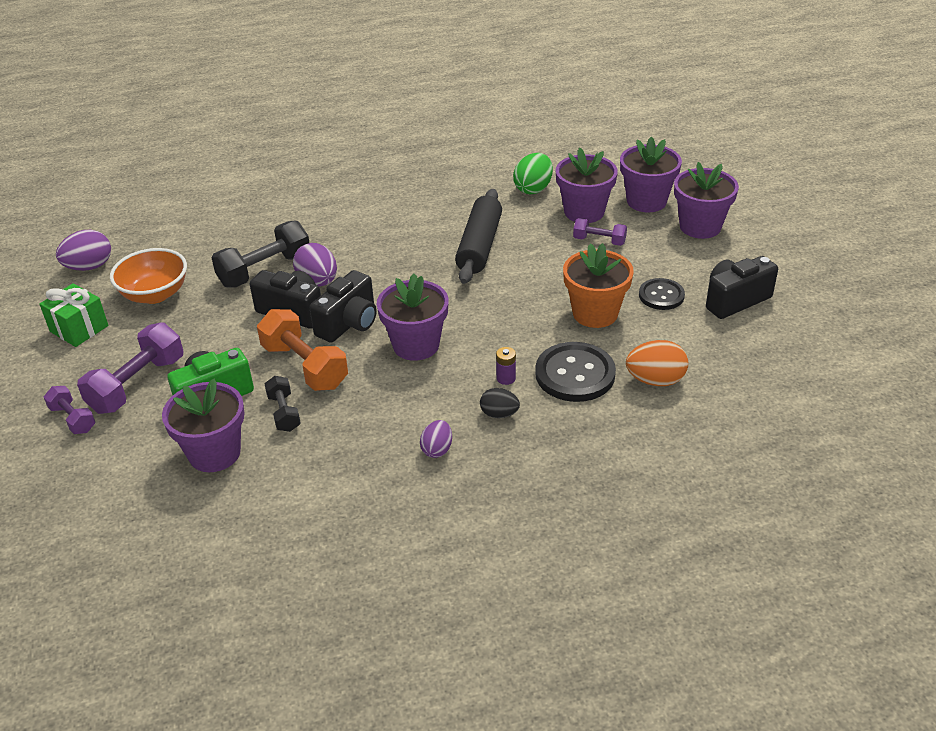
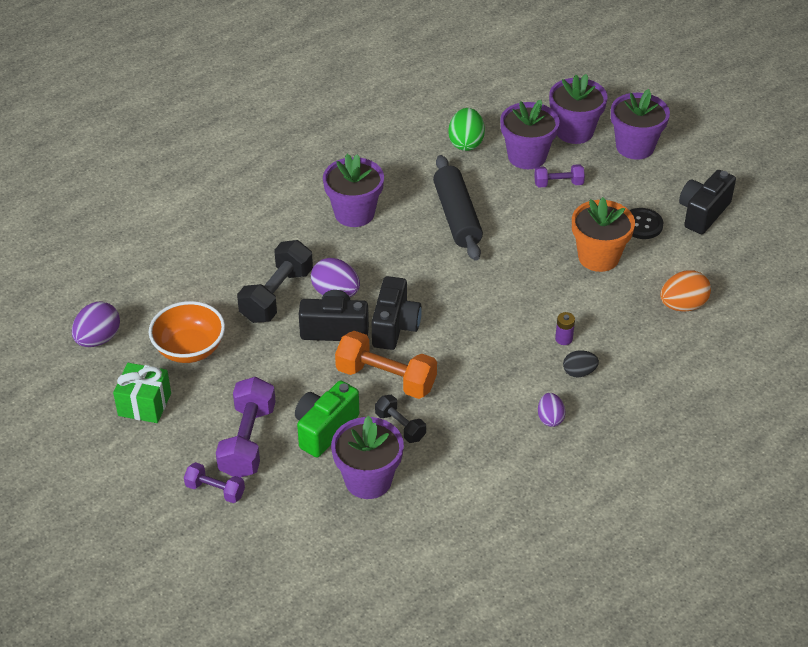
camera: 25 degrees left, 5 degrees up
(416, 345) = (468, 330): purple flower pot -> purple flower pot (354, 213)
(575, 374) = (616, 318): black button -> none

